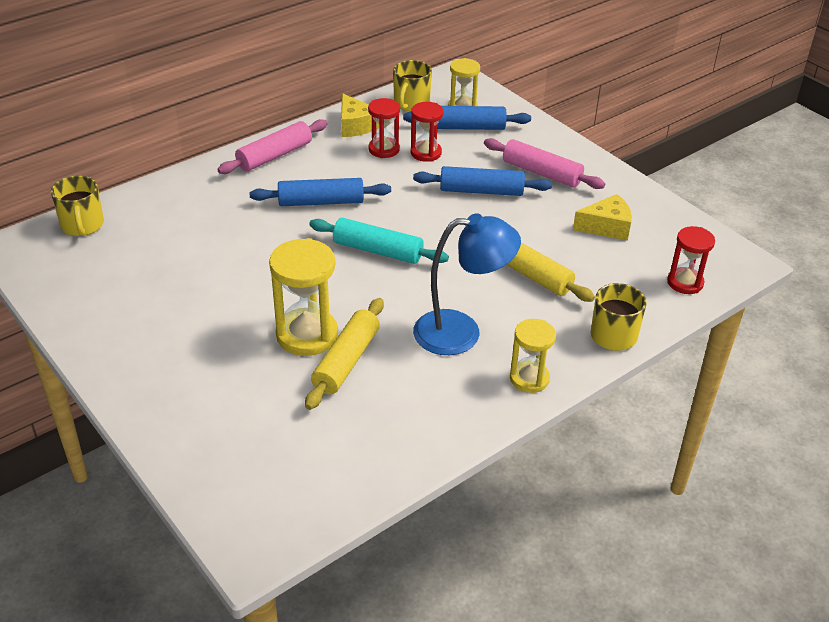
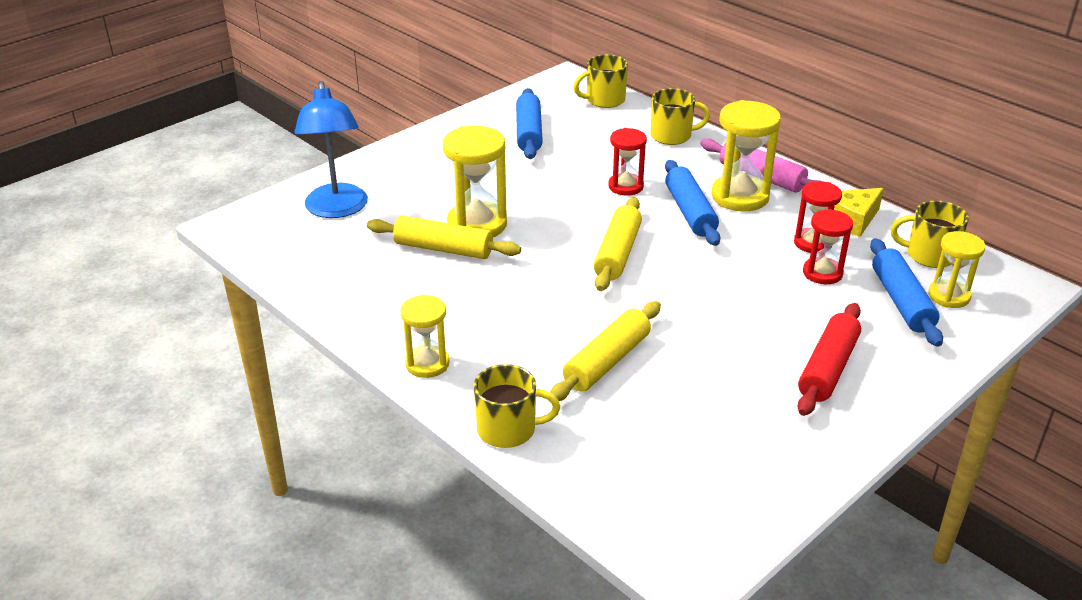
camera: 85 degrees right, 5 degrees down
(180, 192) = (672, 136): none -> yellow mug
(304, 172) = (740, 196): none -> yellow hourglass
(378, 250) = (617, 253): turquoise rolling pin -> yellow rolling pin
(461, 332) = (495, 315): blue lamp -> blue lamp (337, 209)
(481, 191) = (761, 319): blue rolling pin -> blue rolling pin (529, 133)
(541, 173) = (827, 368): pink rolling pin -> red rolling pin
(606, 227) = (727, 428): yellow cheese -> none
(685, 283) = (626, 502): red hourglass -> red hourglass (625, 186)

